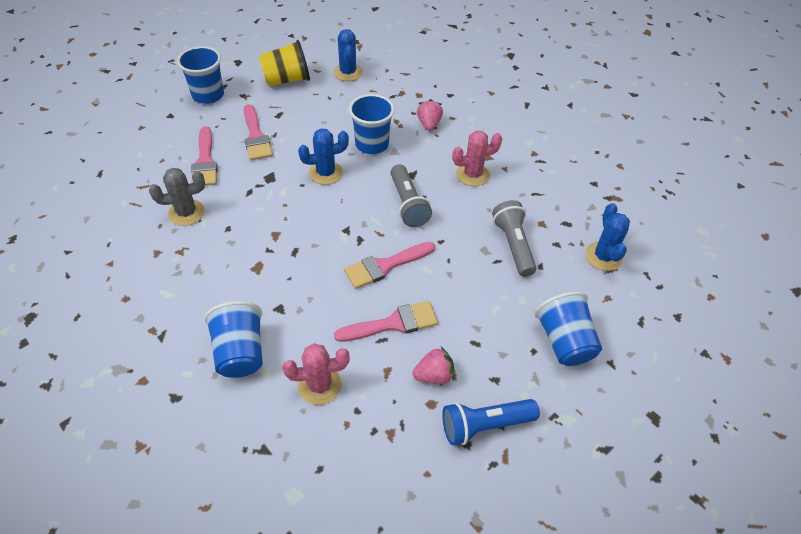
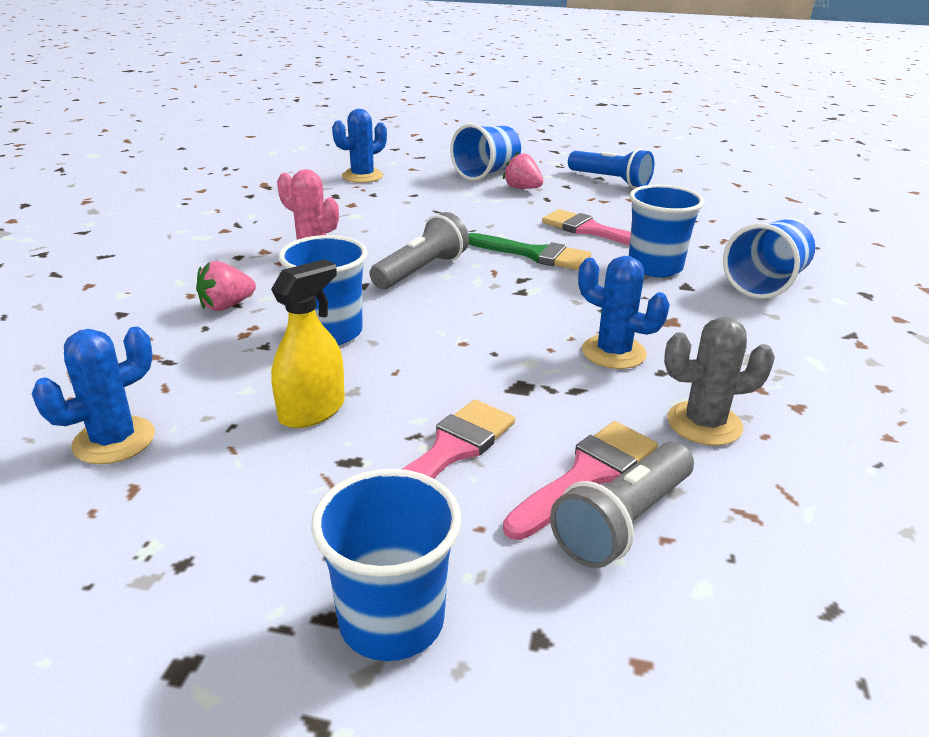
camera: 125 degrees left, 20 degrees down
(186, 213) = (704, 424): grey cactus -> grey cactus turned 45 degrees counterclockwise
(287, 80) = (209, 515): yellow cup -> none
(314, 313) = (655, 267): none -> blue cup
(317, 117) = (312, 411): none -> yellow spray bottle
(319, 385) = (709, 239): pink cactus -> none
(326, 173) = (443, 344): blue cactus -> blue cactus (613, 352)
(385, 266) = (534, 254): pink brush -> green brush
(434, 375) = (607, 204): pink strawberry -> pink strawberry (522, 188)
(513, 245) = (404, 209): grey flashlight -> grey flashlight (623, 522)

